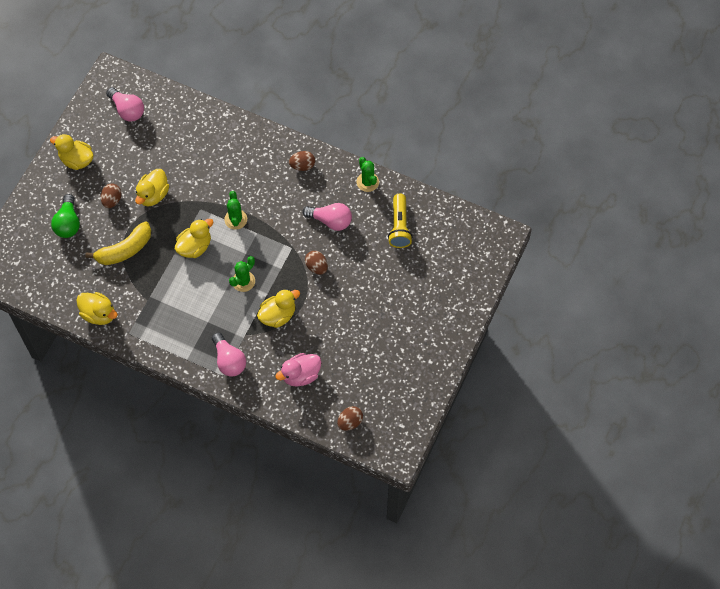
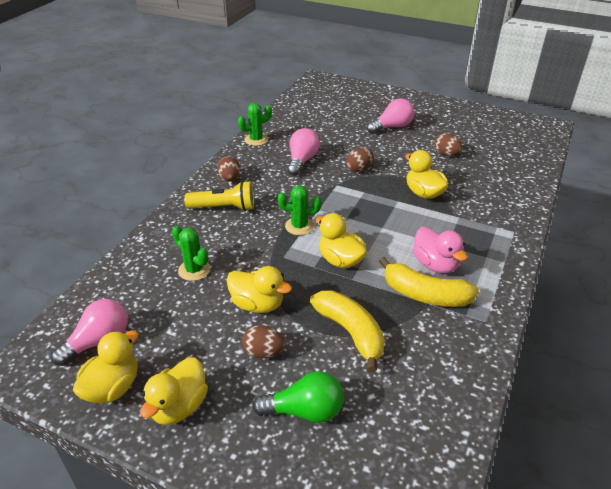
camera: 90 degrees left, 25 degrees down
(99, 314) = (464, 358): yellow duck -> yellow duck (112, 387)
(156, 299) = (425, 294): none -> yellow banana
(229, 360) = (493, 227): pink light bulb -> pink light bulb (392, 127)
(243, 281) = (385, 218): green cactus -> green cactus (194, 270)
(301, 375) = (490, 177): pink duck -> pink duck (435, 264)
(350, 422) = (529, 149): brown egg -> brown egg (446, 154)
(399, 226) = (308, 123): yellow flashlight -> yellow flashlight (224, 208)

